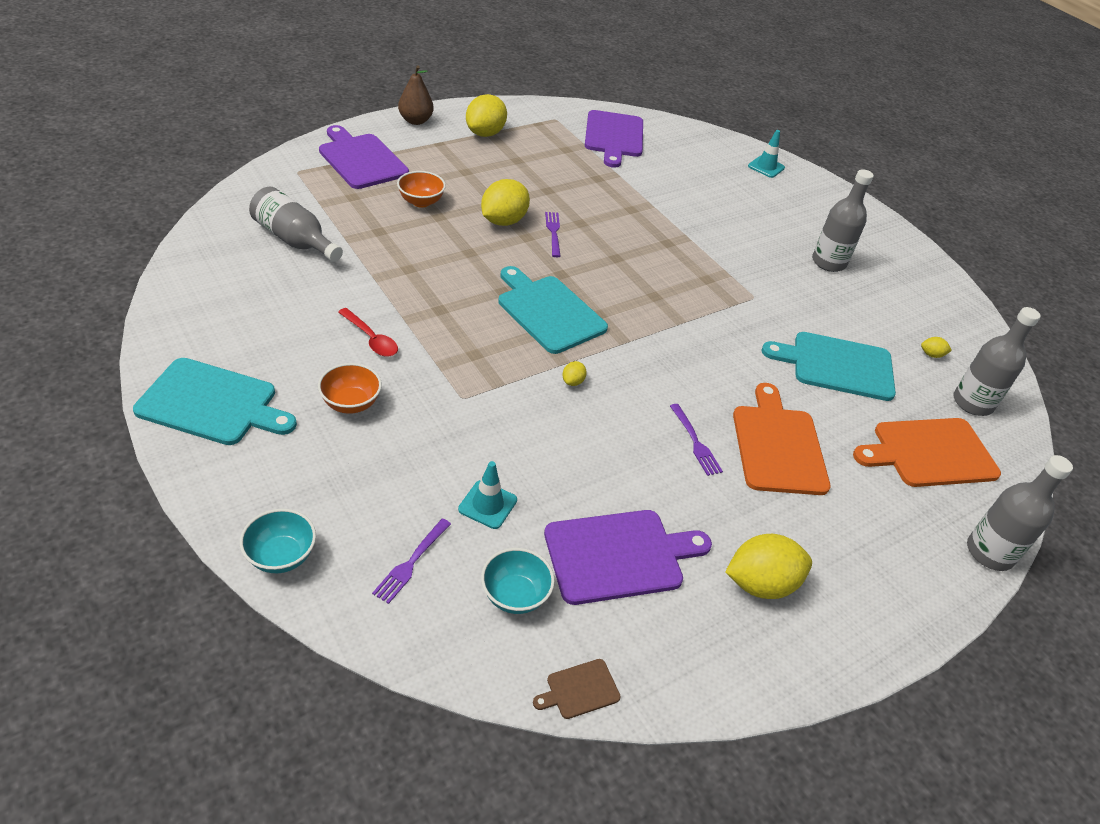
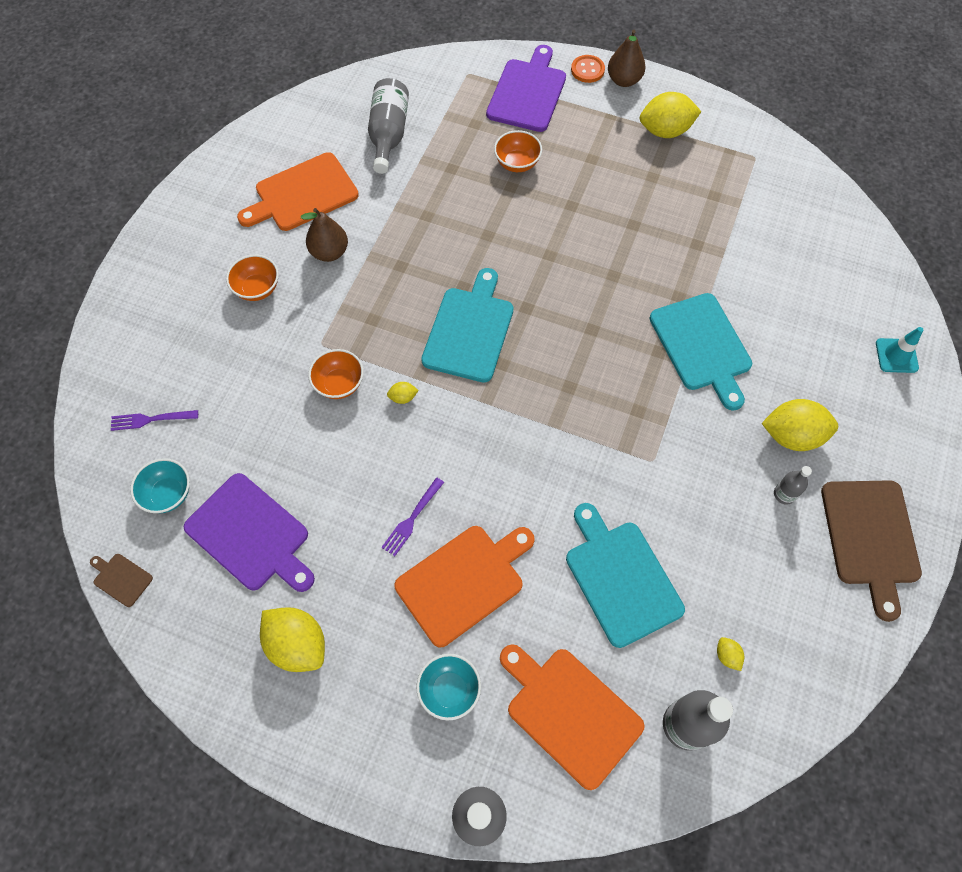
camera: 60 degrees right, 20 degrees up
(212, 403) = (193, 223): turquoise cutting board -> turquoise cutting board (702, 346)
(281, 556) = (105, 351): turquoise bowl -> turquoise bowl (449, 690)
(284, 319) = (302, 194): none -> orange cutting board
(371, 339) = (329, 252): red spoon -> brown pear
(382, 127) = (587, 70): none -> orange button
(487, 505) = (233, 427): turquoise traffic cone -> none
(503, 221) = (553, 227): yellow lemon -> yellow lemon (792, 435)
(518, 410) = (339, 384): none -> orange bowl
(553, 232) = (577, 267): purple fork -> none
(614, 136) = (784, 213): purple cutting board -> none
(828, 262) = (784, 494): grey bottle -> grey bottle, size x0.52
(886, 251) = (870, 538): none -> brown cutting board

